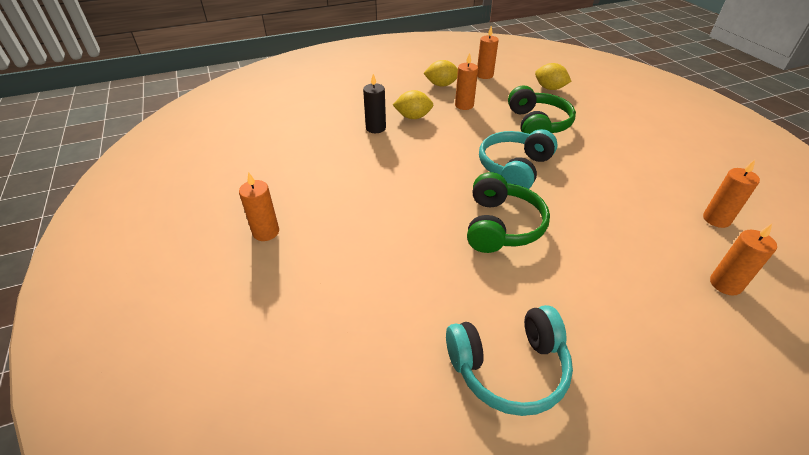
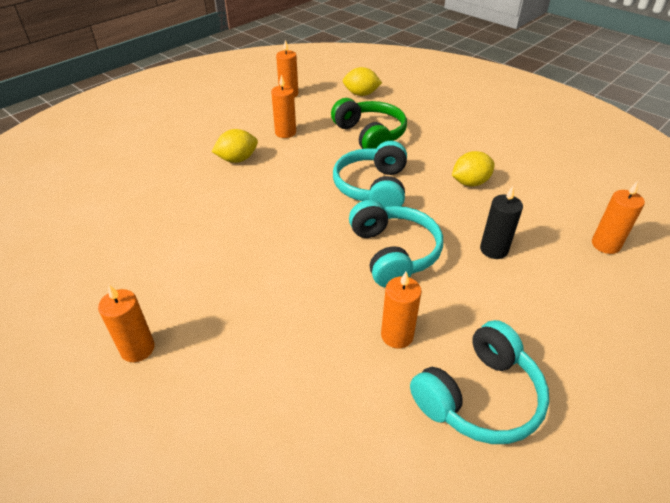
camera: 25 degrees left, 0 degrees up
(375, 128) = (201, 183): black candle -> black candle (494, 250)
(441, 85) = (248, 115): yellow lemon -> yellow lemon (470, 183)
(501, 226) = (393, 253): green headphones -> turquoise headphones
(716, 219) = (568, 187): orange candle -> orange candle (397, 335)

